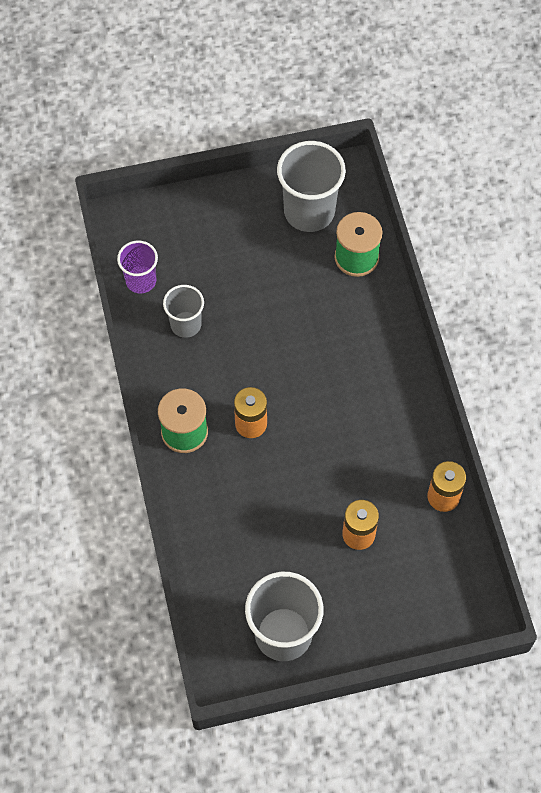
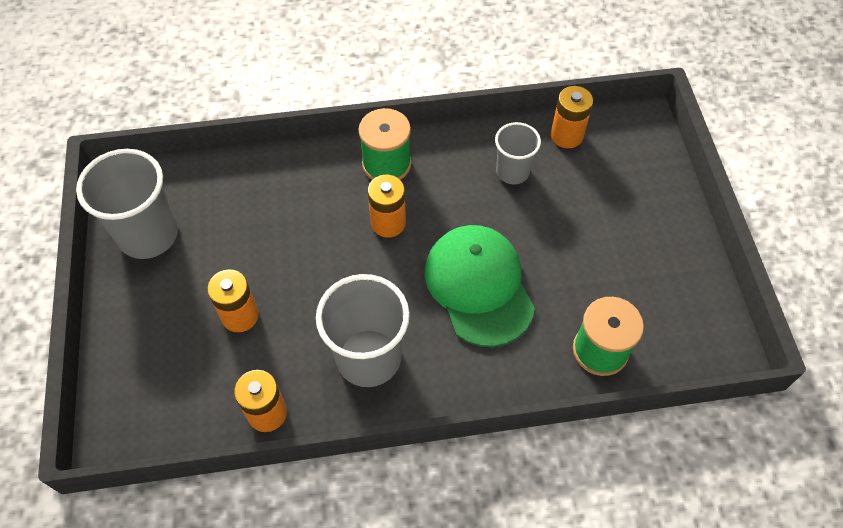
camera: 95 degrees right, 5 degrees down
(141, 281) = (566, 135): purple cup -> orange battery
(308, 346) = (479, 286): none -> green cap
(309, 211) = (664, 303): grey cup -> grey cup (368, 358)

